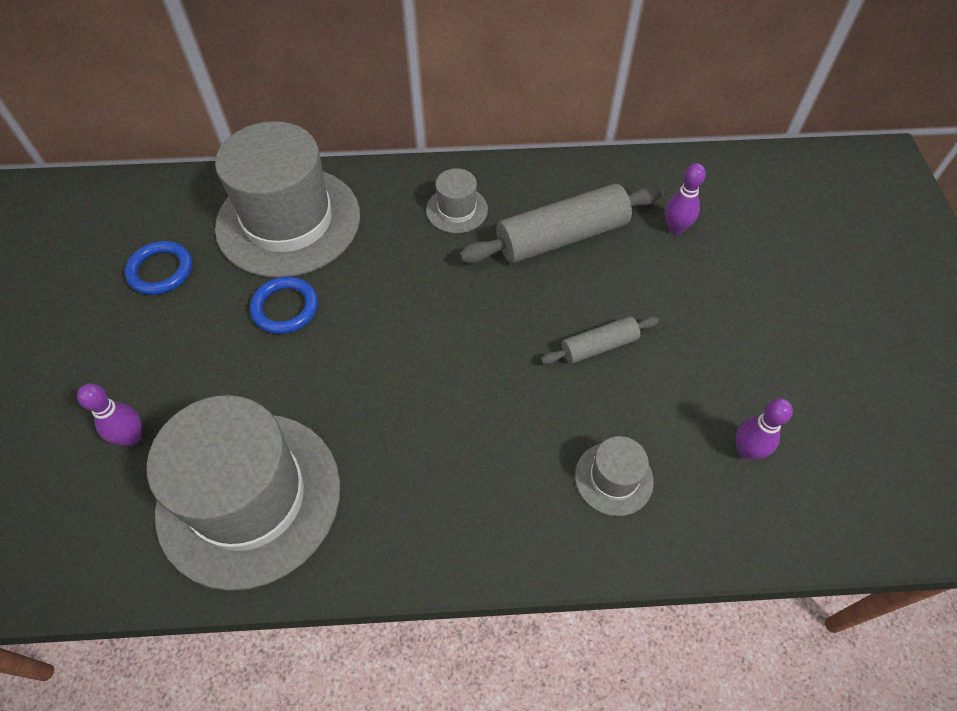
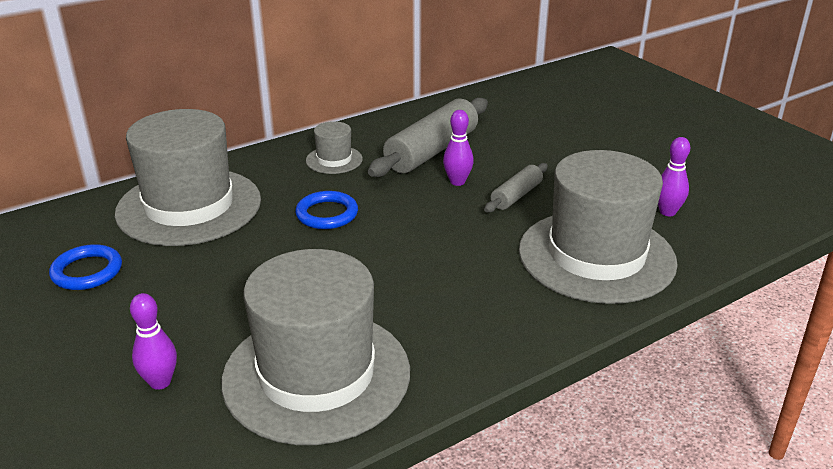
camera: 30 degrees left, 25 degrees down
(285, 308) = (236, 255): blue ring -> blue ring (327, 214)
(613, 478) = (596, 256): grey hat -> grey hat, size x2.29
(676, 228) = (509, 124): purple bowling pin -> purple bowling pin (457, 182)

